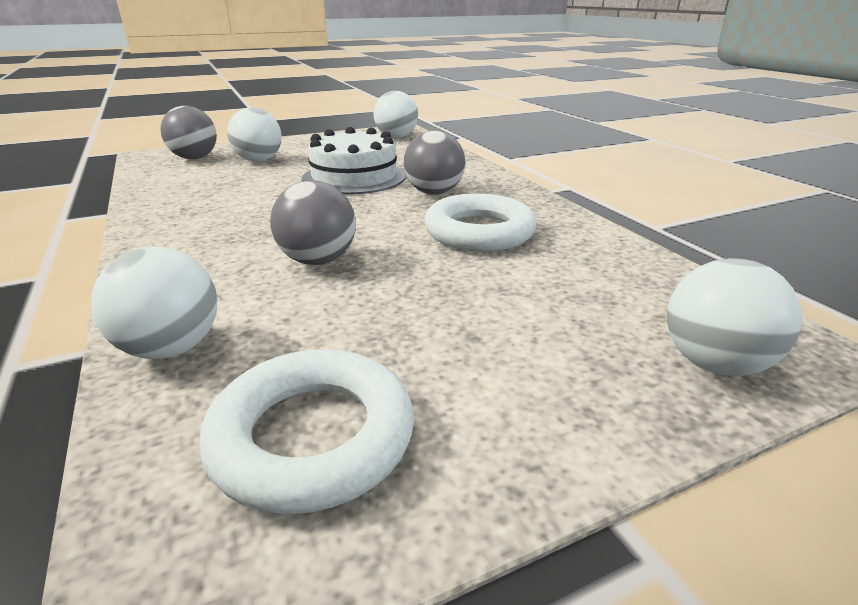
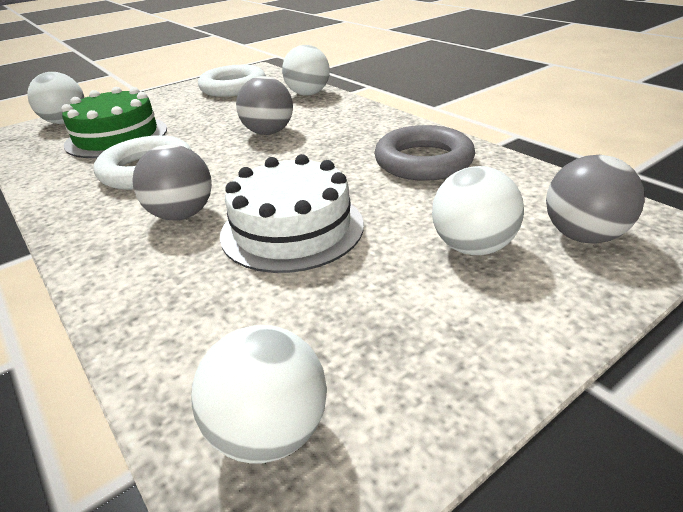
camera: 170 degrees right, 5 degrees up
(201, 202) = (423, 161): none -> grey ring
(556, 294) = (116, 137): none -> green cake

